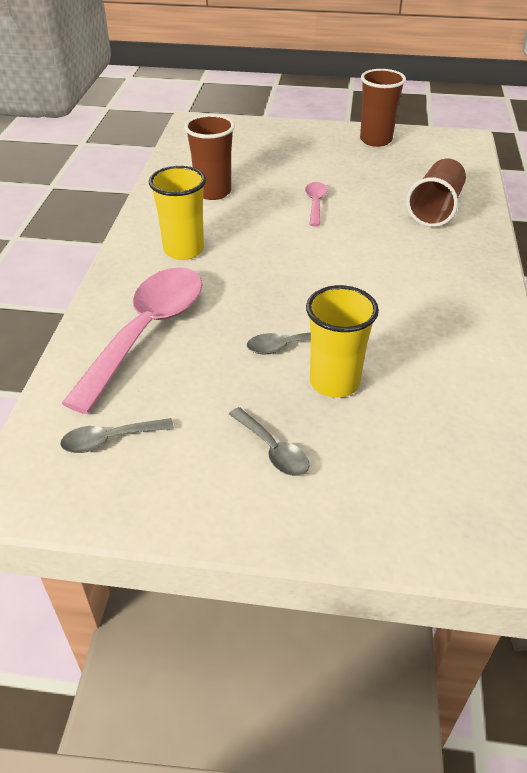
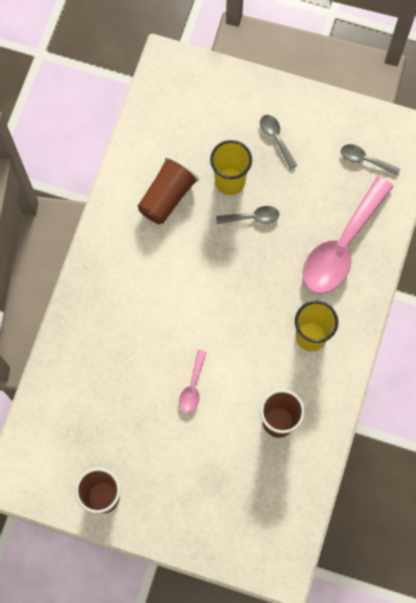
camera: 170 degrees left, 30 degrees up
(110, 440) = (365, 160): grey spoon -> grey spoon turned 150 degrees counterclockwise
(435, 209) = (94, 360): brown cup -> brown cup (167, 197)

